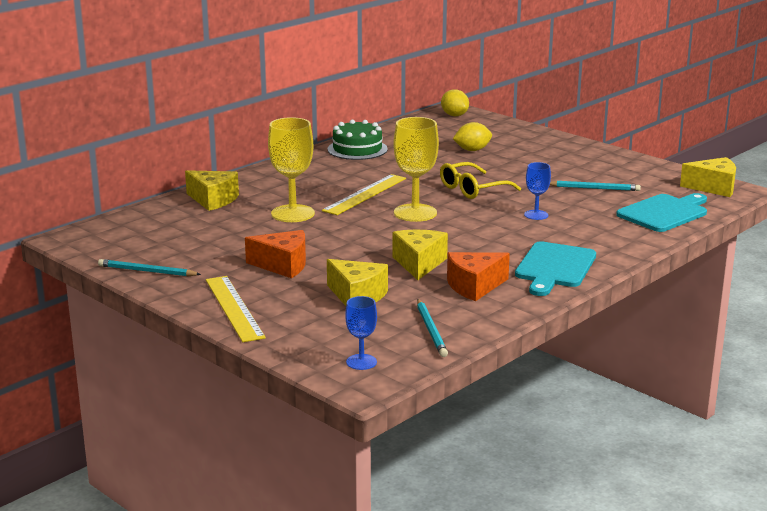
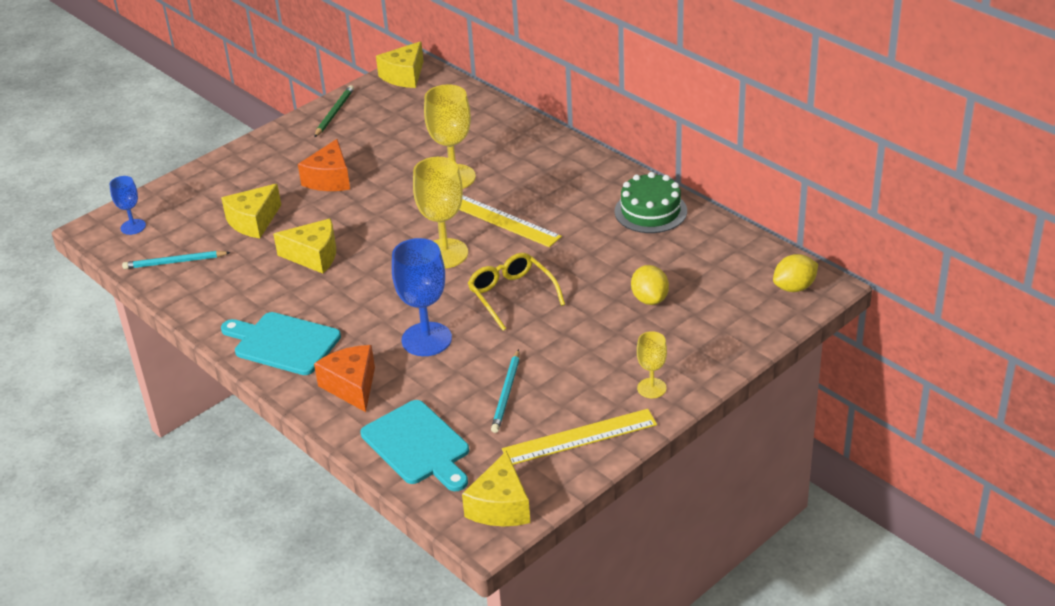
camera: 95 degrees right, 15 degrees up
(147, 271) = (334, 113): turquoise pencil -> green pencil
(213, 200) = (496, 130): yellow cheese -> yellow cheese (404, 76)
(234, 308) = (250, 161): yellow ruler -> yellow ruler (579, 437)
(474, 286) = (254, 289): orange cheese -> orange cheese (351, 386)
(536, 215) = (426, 339): blue goblet -> blue goblet, size x1.81
(573, 150) = (651, 388): none -> yellow goblet

